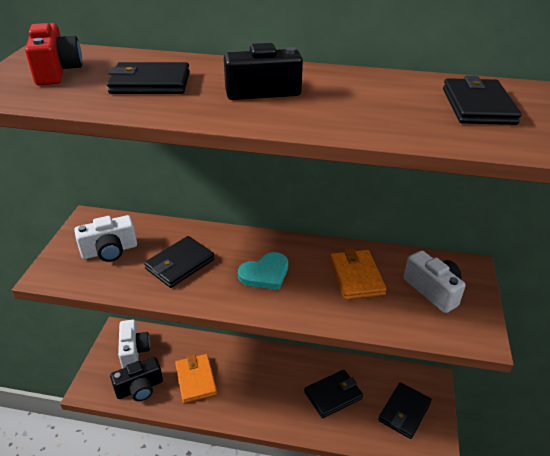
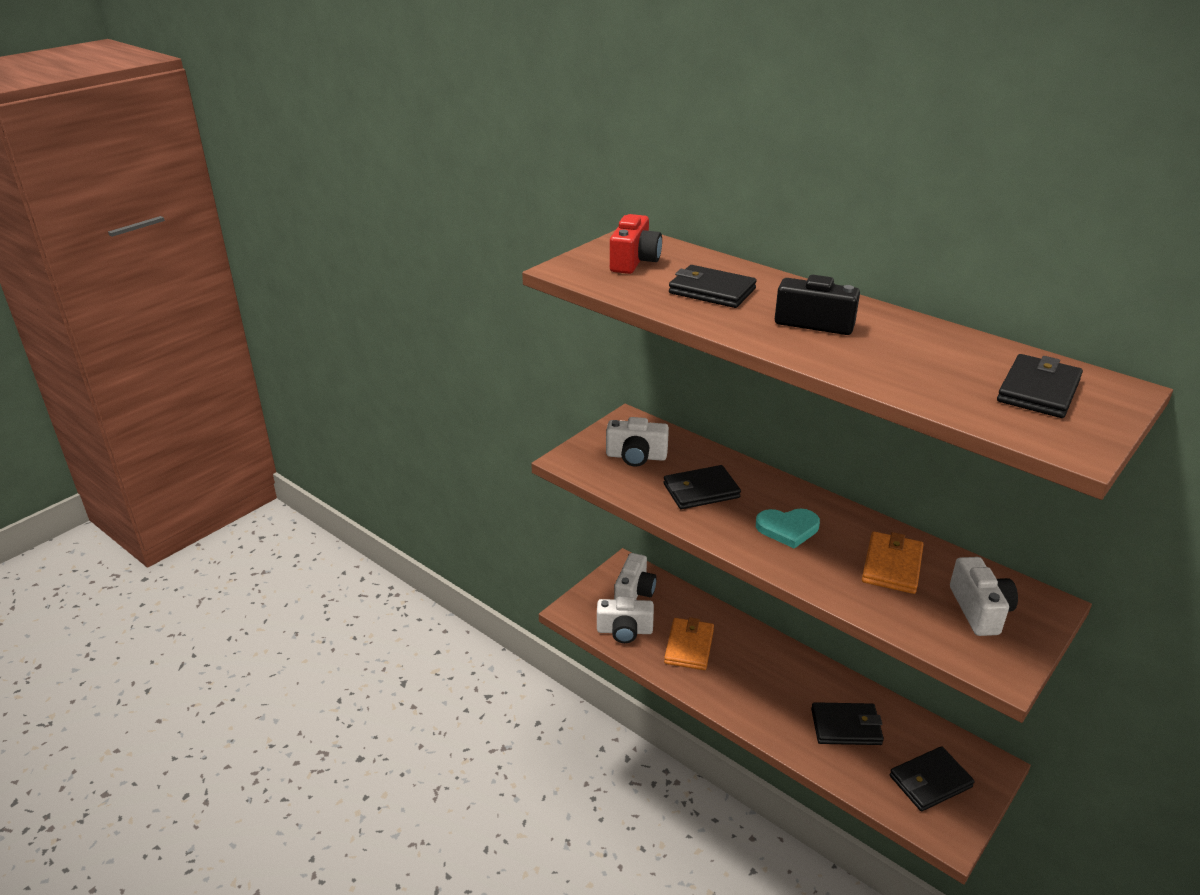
camera: 30 degrees right, 5 degrees down
(139, 388) = (624, 631): black camera -> white camera

